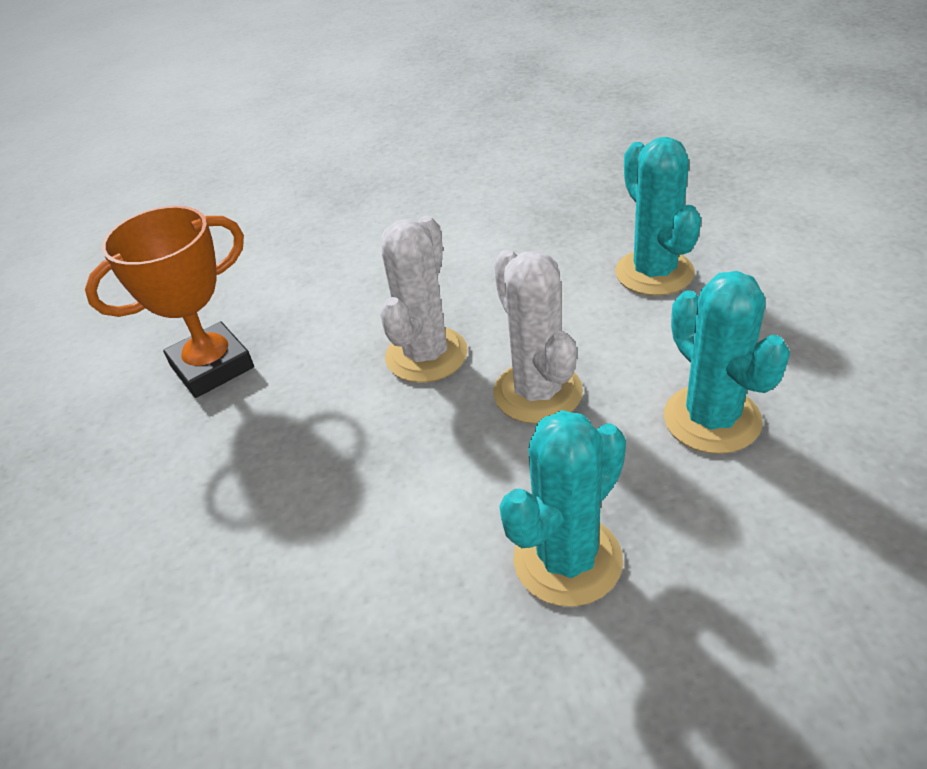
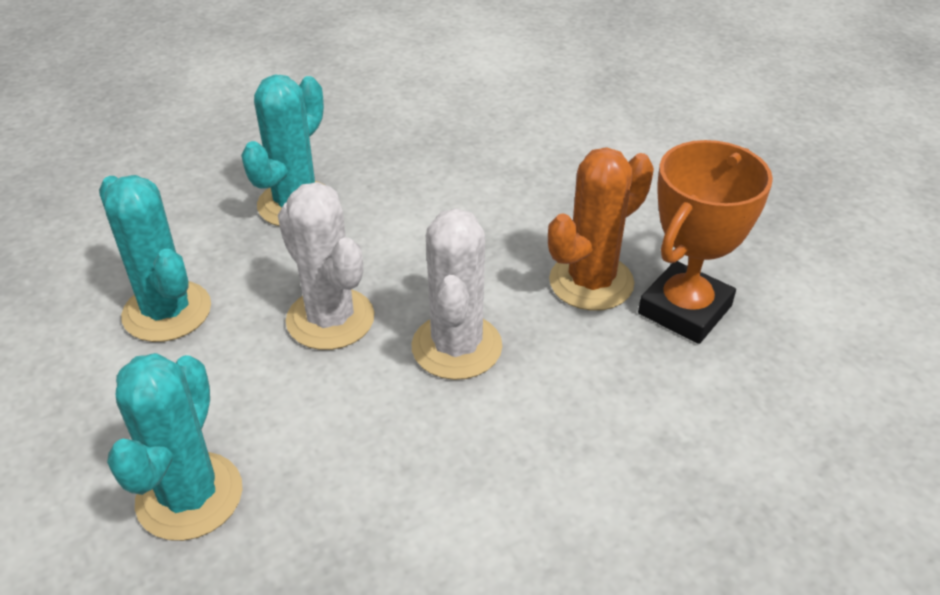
camera: 160 degrees right, 0 degrees up
(272, 402) = (591, 282): none -> orange cactus
(654, 273) = (189, 496): turquoise cactus -> turquoise cactus turned 45 degrees clockwise

